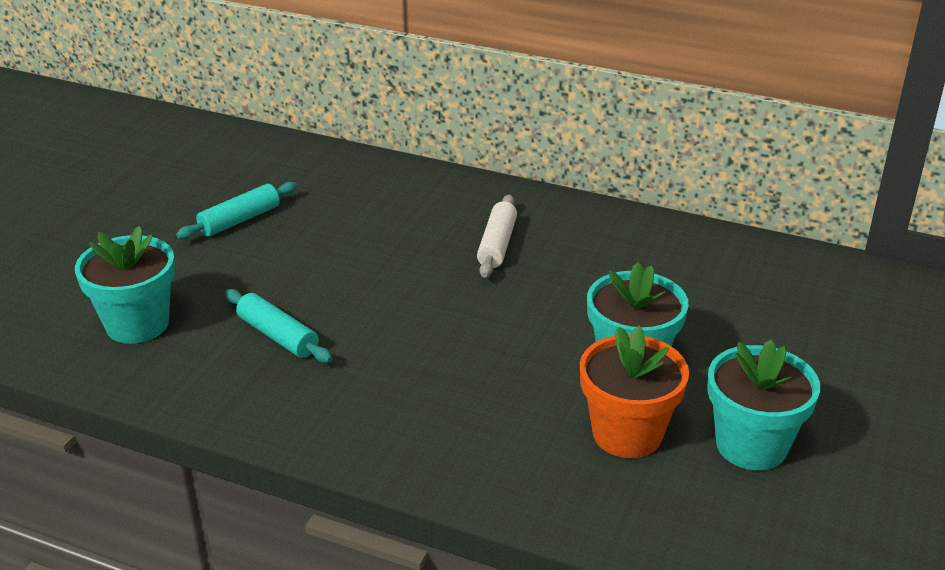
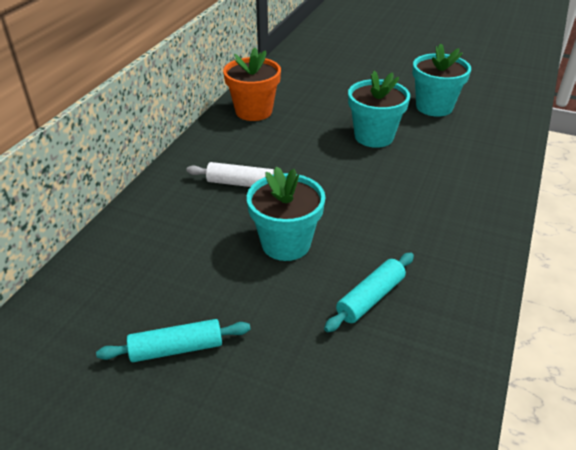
camera: 90 degrees left, 5 degrees up
(137, 324) = (366, 409): turquoise flower pot -> turquoise flower pot (286, 243)
(239, 220) = (176, 349): turquoise rolling pin -> turquoise rolling pin turned 60 degrees counterclockwise
(627, 434) = (437, 141): orange flower pot -> orange flower pot (254, 111)

